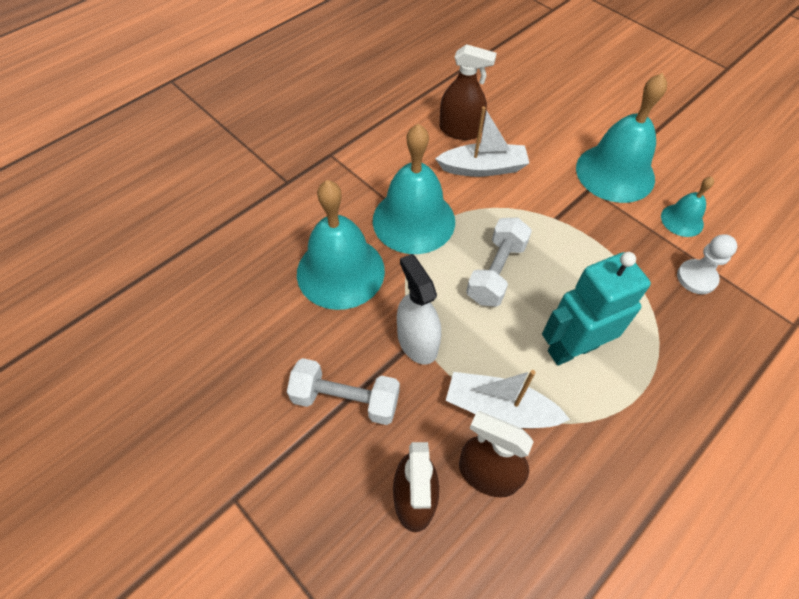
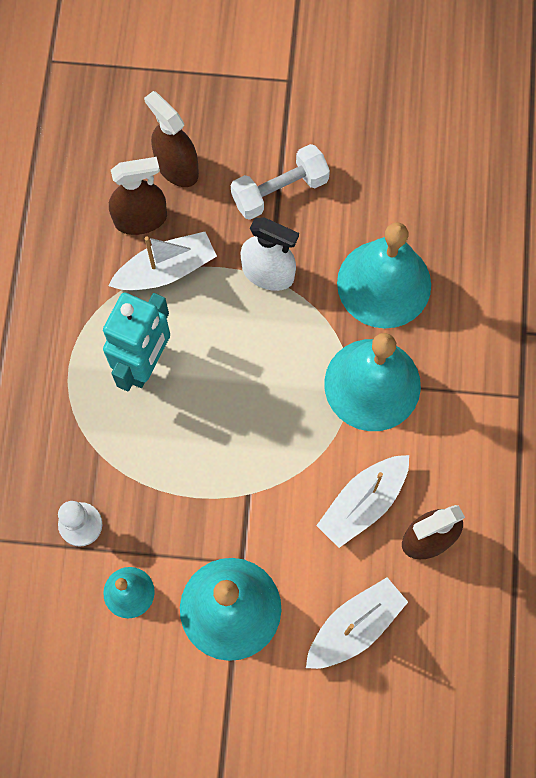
camera: 140 degrees right, 15 degrees up
(496, 272) = (257, 388): white dumbbell -> none
(542, 122) = (355, 626): none -> white boat

